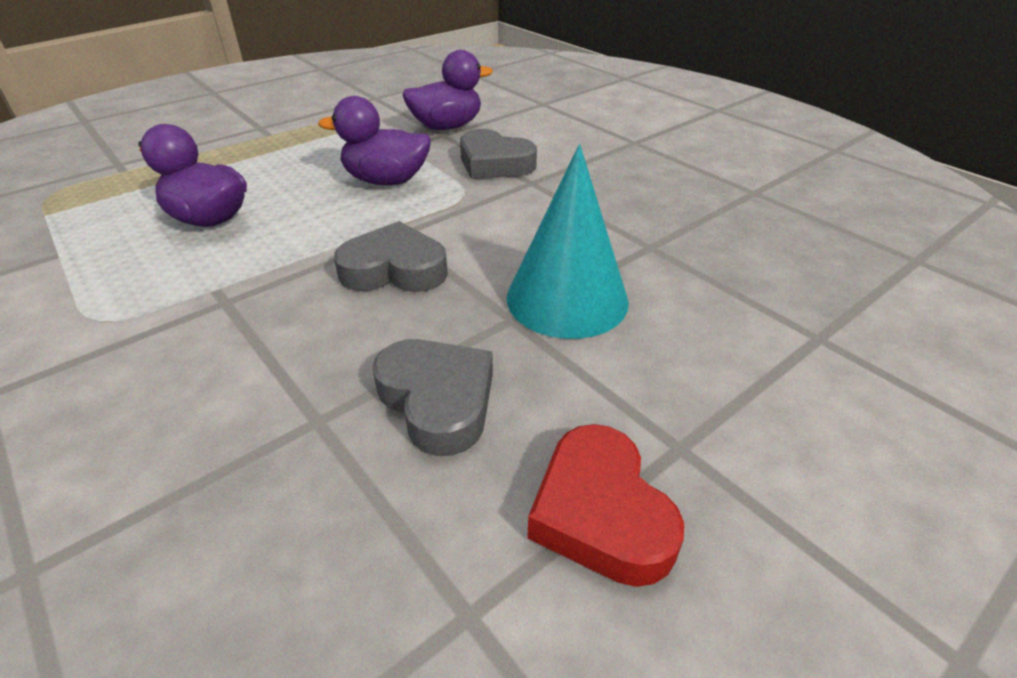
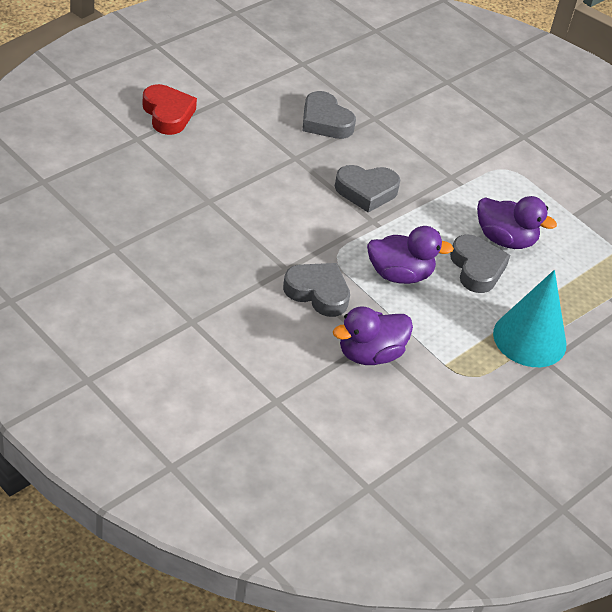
camera: 170 degrees right, 5 degrees up
(277, 189) = (477, 268): none -> grey heart
(567, 299) = (265, 166): turquoise cone -> turquoise cone (529, 339)
(600, 513) = (258, 82): red heart -> red heart (168, 114)

